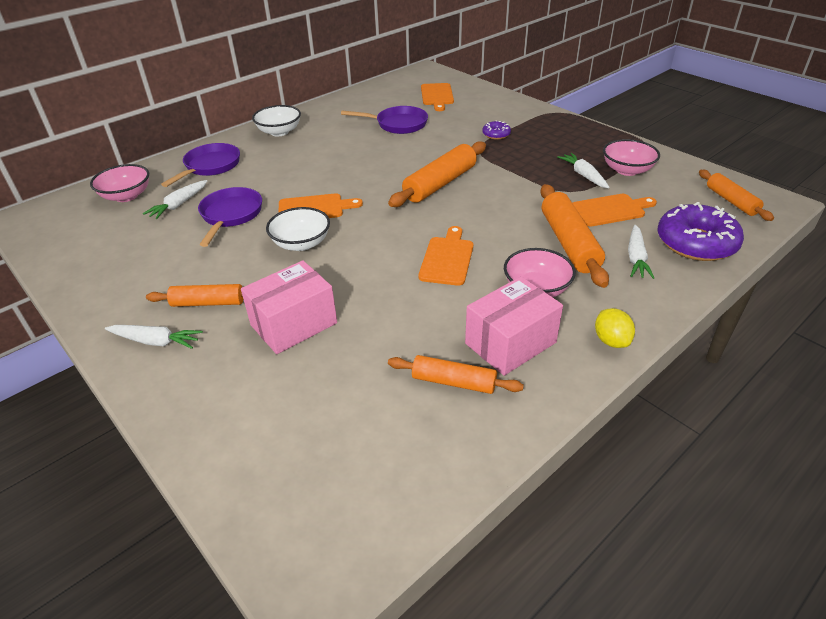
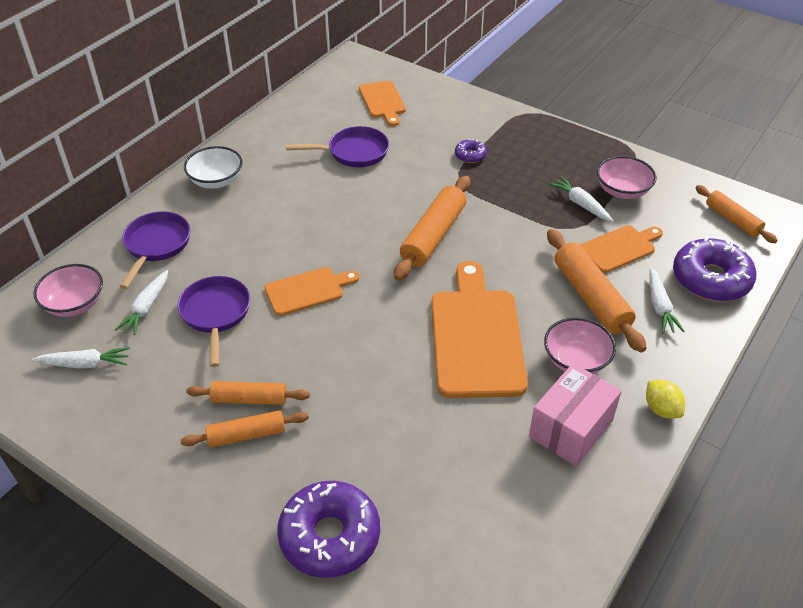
camera: 15 degrees left, 5 degrees up
(156, 341) = (213, 492): white carrot -> white carrot (85, 364)
(238, 394) = (330, 536): none -> purple donut
(293, 324) = (350, 445): pink box -> none
(301, 243) = (314, 341): white bowl -> none
(447, 258) = (476, 337): orange cutting board -> orange cutting board, size x1.81
(454, 382) = (532, 482): orange rolling pin -> orange rolling pin (249, 399)

